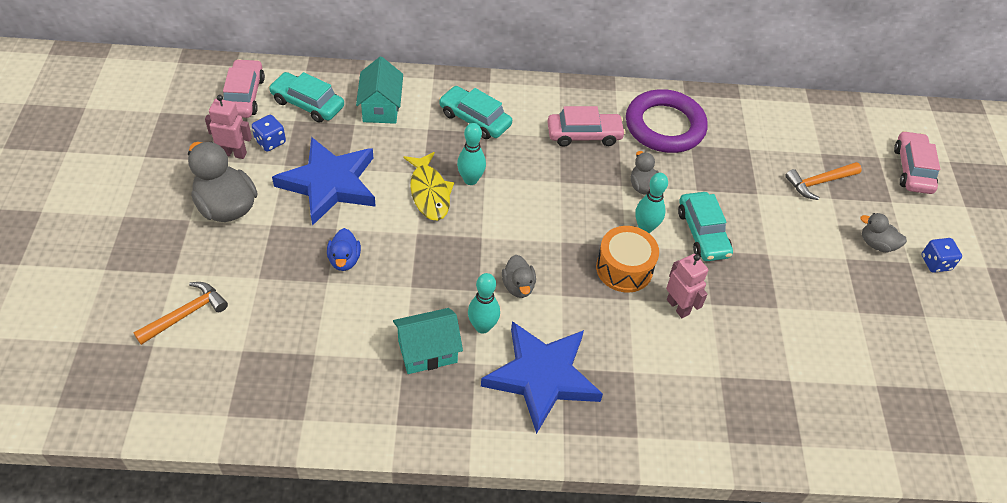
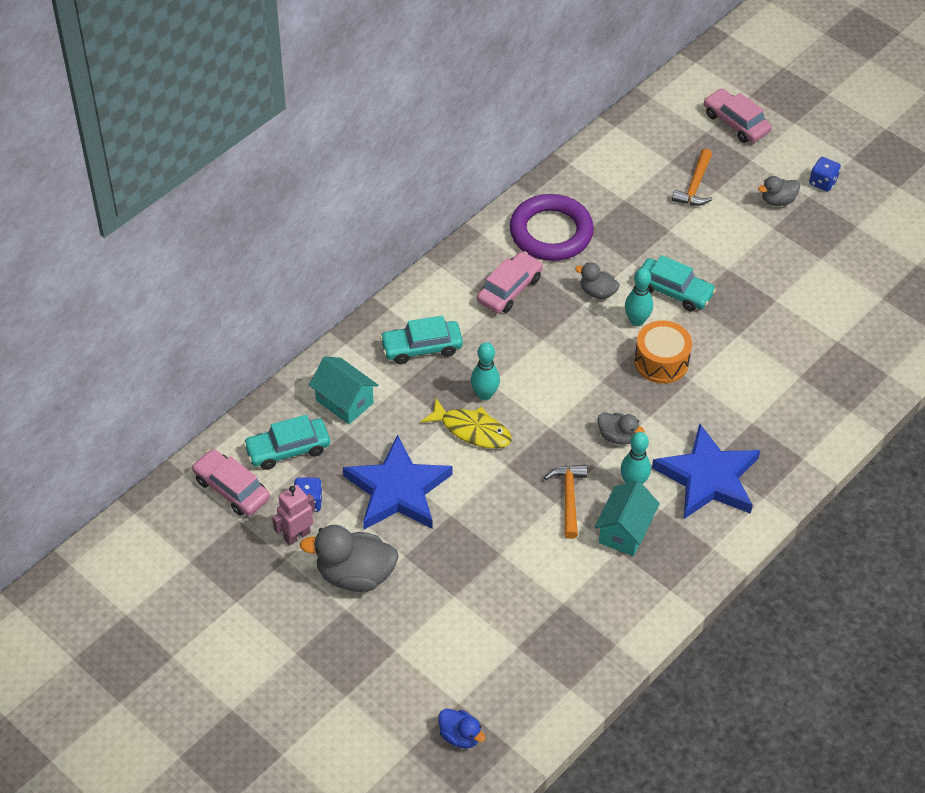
camera: 45 degrees left, 0 degrees up
(186, 314) = (446, 664): orange hammer -> orange hammer (568, 498)
(344, 260) = (489, 529): blue duck -> blue duck (460, 736)
(678, 307) = (723, 356): pink robot -> none

